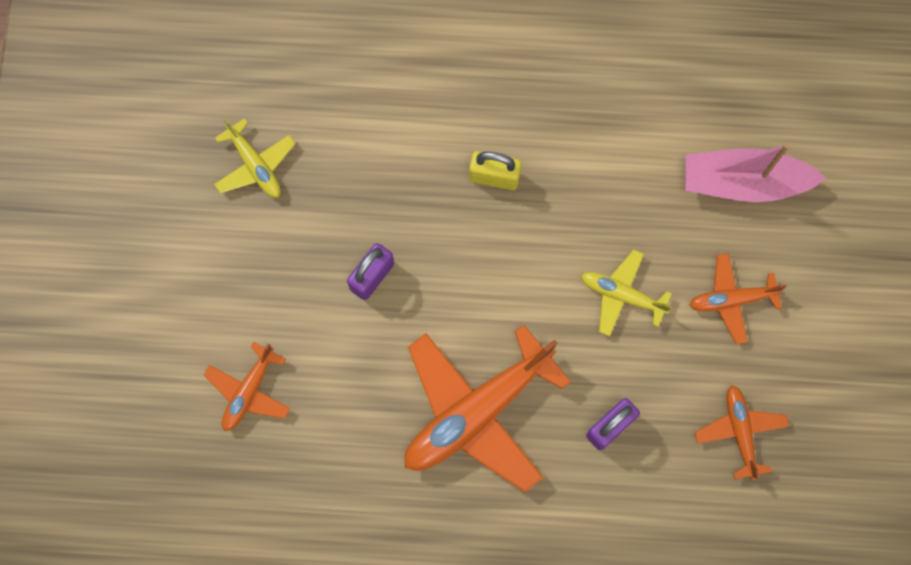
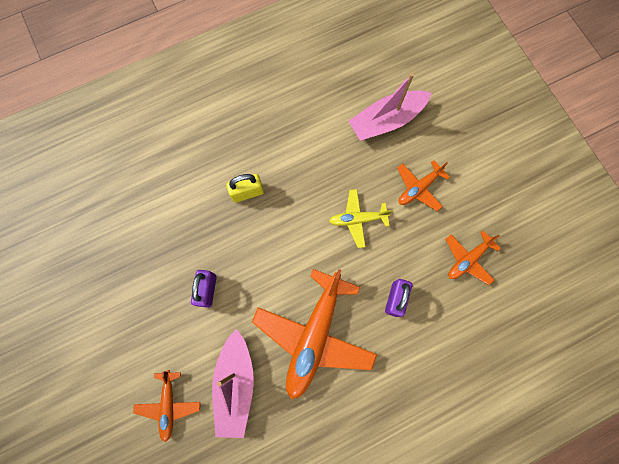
camera: 30 degrees left, 0 degrees up
(255, 165) = (100, 263): yellow plane -> none
(344, 414) = (235, 384): none -> pink boat
(740, 432) = (468, 259): orange plane -> orange plane turned 90 degrees counterclockwise

